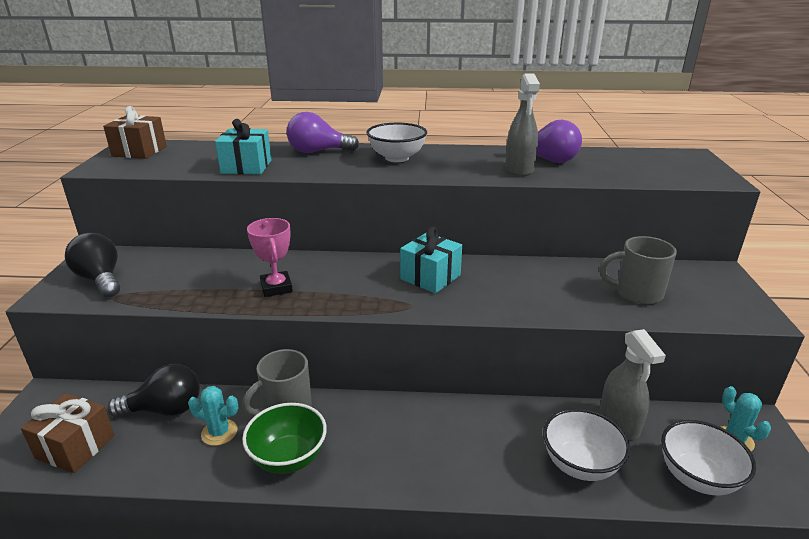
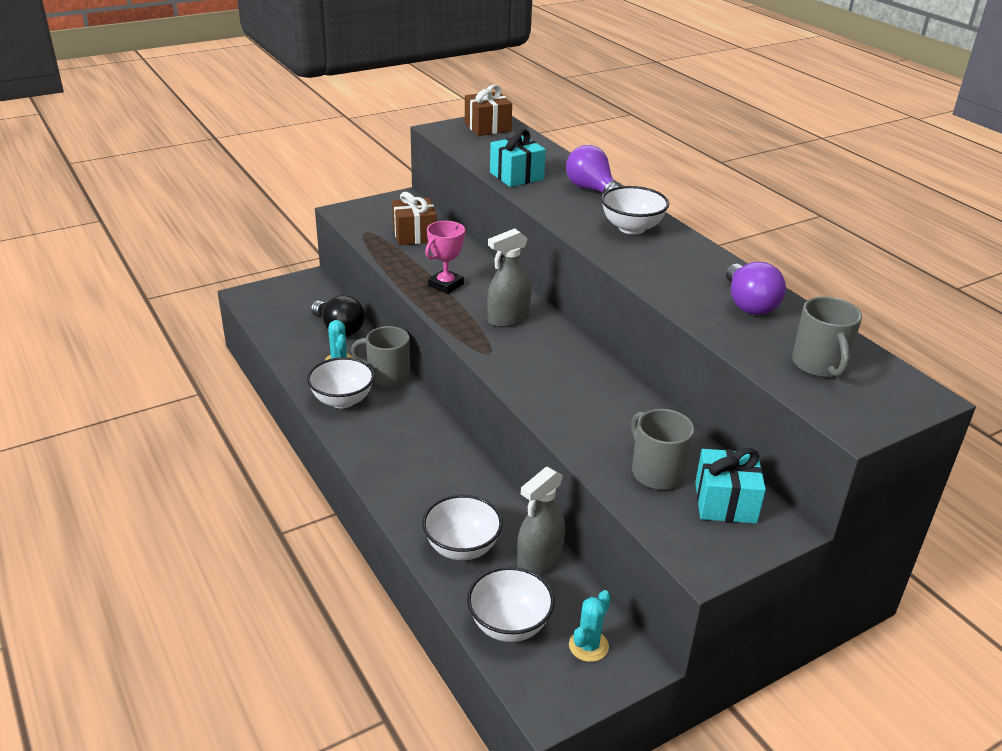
camera: 55 degrees right, 5 degrees up
(75, 447) = (280, 315): brown gift -> brown gift (414, 235)
(101, 280) = (379, 217): black light bulb -> none
(288, 458) = (342, 400): green bowl -> white bowl
(430, 277) = (544, 347): turquoise gift -> turquoise gift (725, 502)
(519, 169) = (696, 295): grey spray bottle -> grey spray bottle (508, 319)
(641, 166) = (819, 365): none -> grey mug

